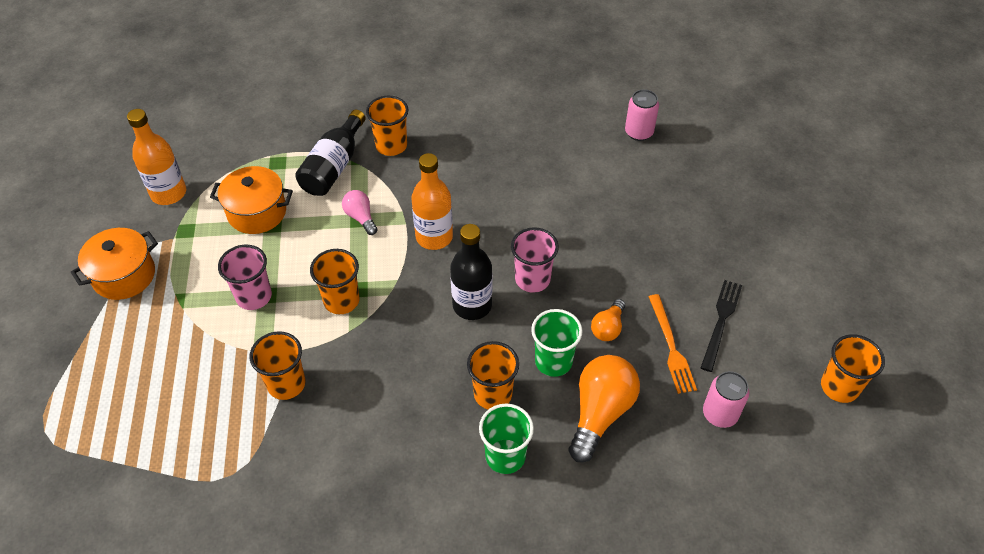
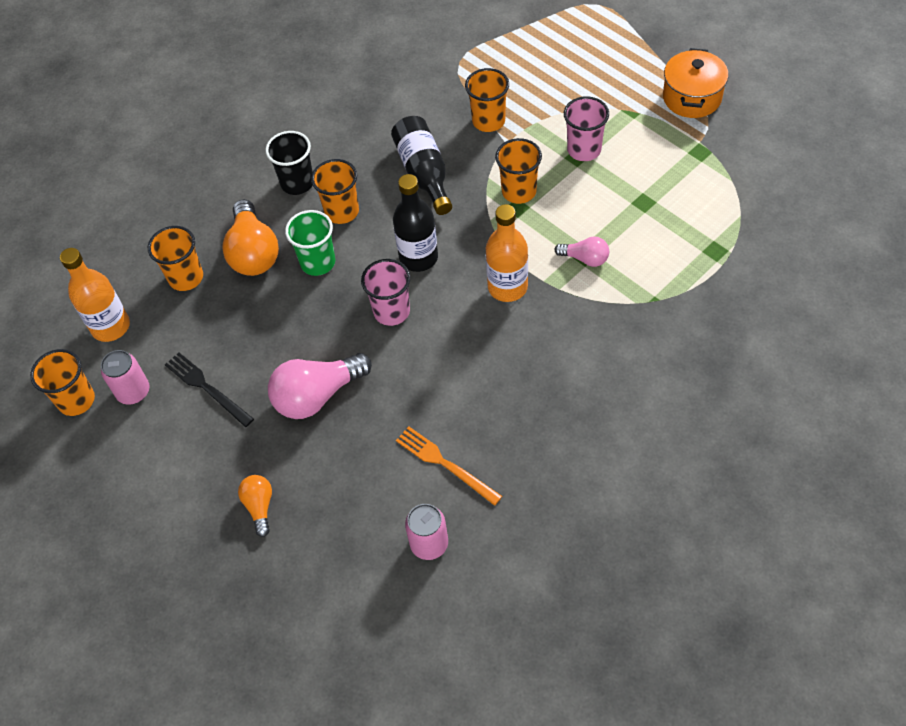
camera: 145 degrees right, 5 degrees up
(168, 193) = (757, 165): orange bottle -> orange bottle (111, 326)
(257, 212) = (669, 202): orange pot -> none
(334, 166) = (665, 283): black bottle -> black bottle (424, 173)
(391, 146) = (644, 340): orange cup -> orange cup (186, 278)
(505, 456) = (297, 183): green cup -> black cup
(608, 328) = (296, 316): orange light bulb -> orange light bulb (259, 506)
(639, 259) = (317, 396): none -> pink light bulb
(671, 347) = (234, 337): orange fork -> orange fork (445, 464)
(720, 414) = (163, 313): pink can -> pink can (133, 392)
(721, 321) = (207, 388): black fork -> black fork turned 150 degrees clockwise

